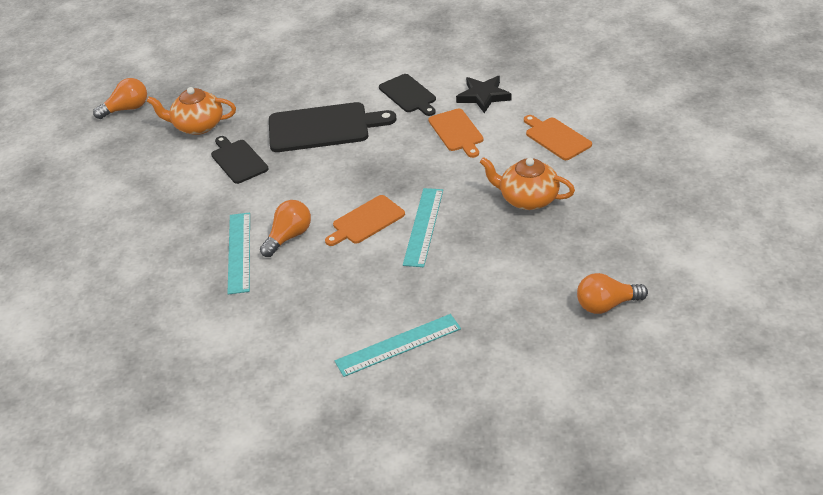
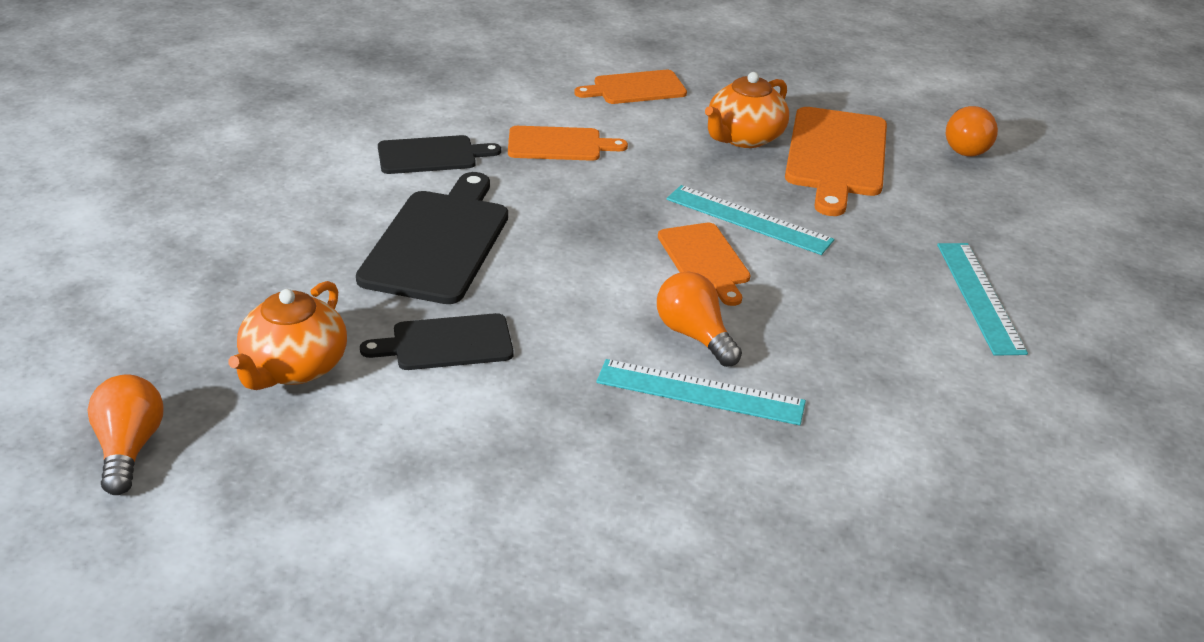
camera: 75 degrees left, 5 degrees down
(483, 96) = (496, 106): black star -> none
(537, 245) = (836, 156): none -> orange cutting board

